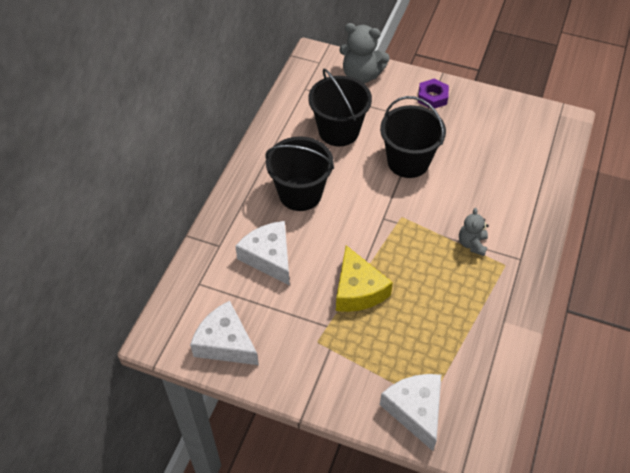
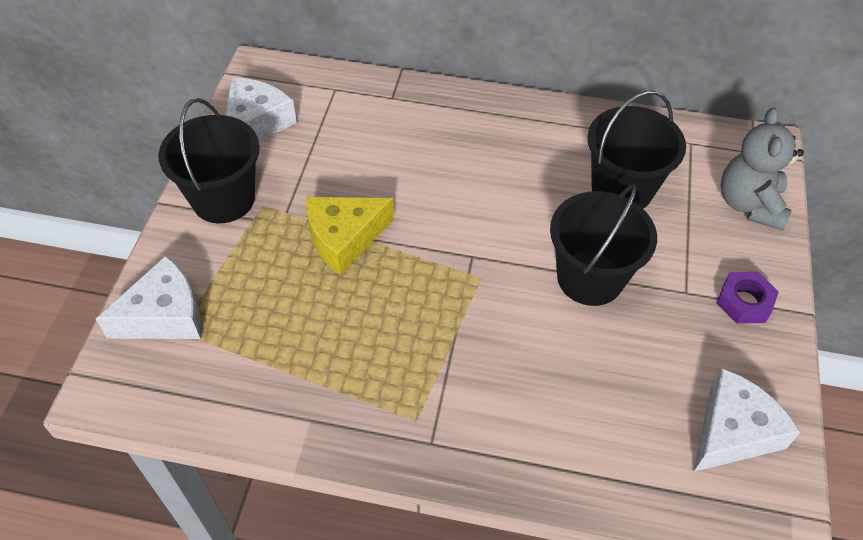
camera: 80 degrees right, 0 degrees up
(269, 257) = (382, 144): white cheese -> white cheese (732, 432)
(300, 194) = (492, 161): black bucket -> black bucket (223, 199)
(472, 244) = (447, 372): grey teddy bear -> none

